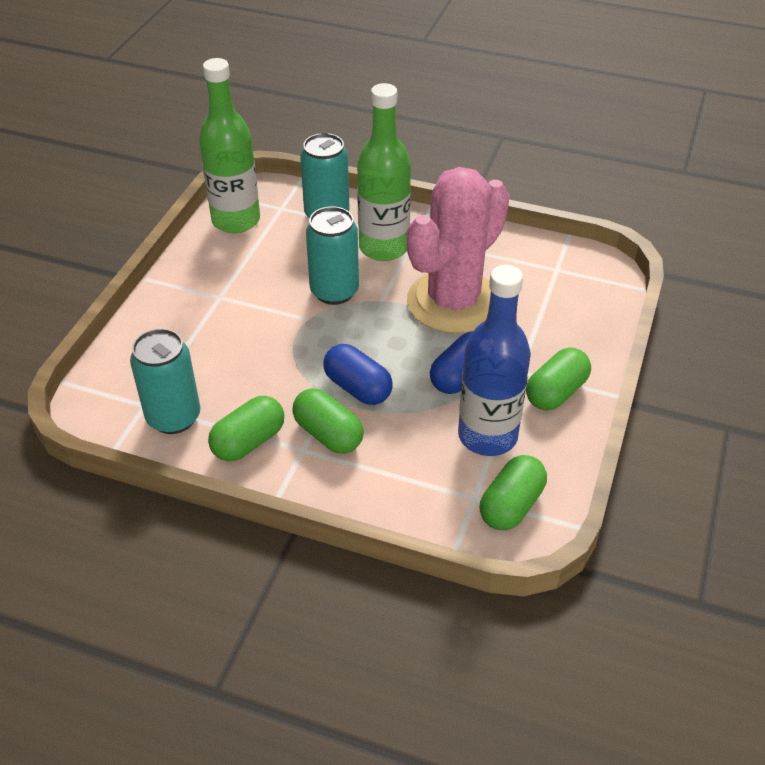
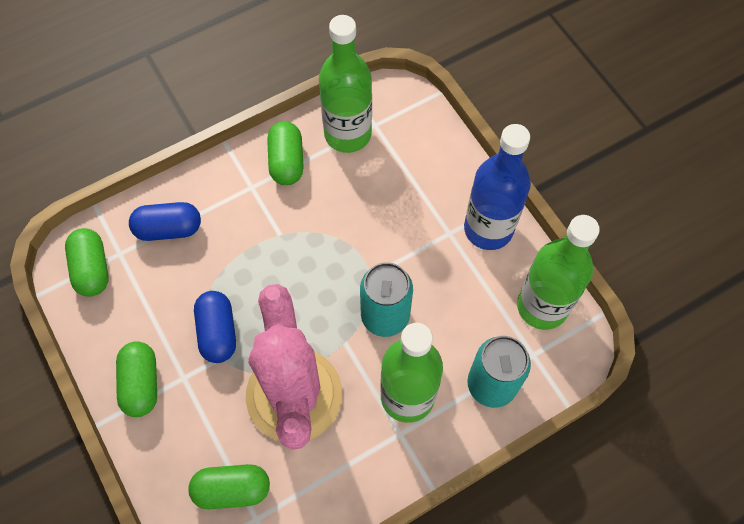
camera: 130 degrees right, 20 degrees up
(173, 417) = (347, 134): turquoise can -> green bottle
(328, 434) = (249, 209): green capsule -> green capsule (232, 489)
(358, 388) = (271, 257): blue capsule -> blue capsule (168, 229)
(487, 436) = (153, 303): blue bottle -> blue bottle (488, 229)

